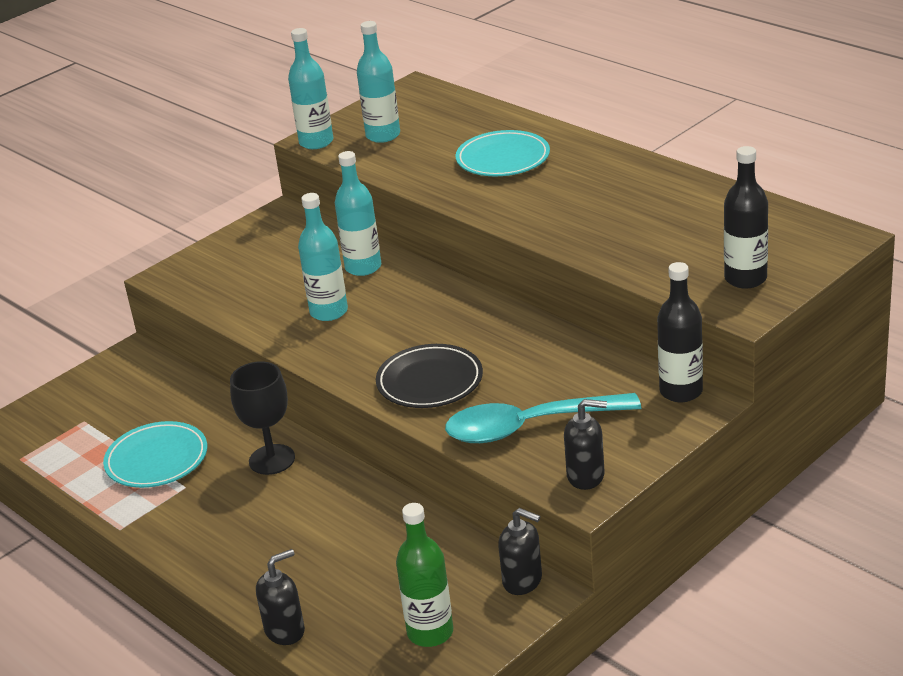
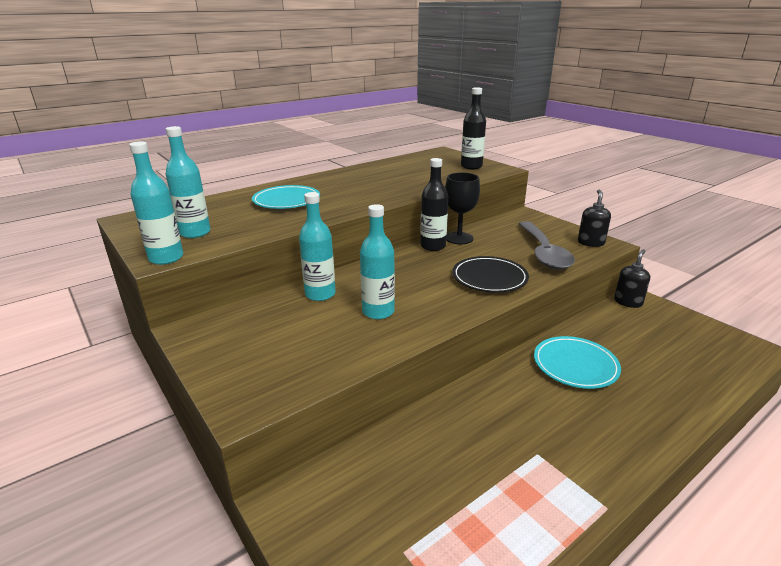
camera: 85 degrees left, 5 degrees down
(157, 460) = (492, 476): turquoise plate -> turquoise plate (575, 365)
(272, 459) = (501, 396): black goblet -> black goblet (459, 238)
(285, 630) = (711, 396): black soap dispenser -> none
(430, 632) = (686, 335): green bottle -> none
(528, 427) = (544, 253): turquoise spoon -> grey spoon
(681, 391) = (513, 217): black bottle -> black bottle (433, 246)

